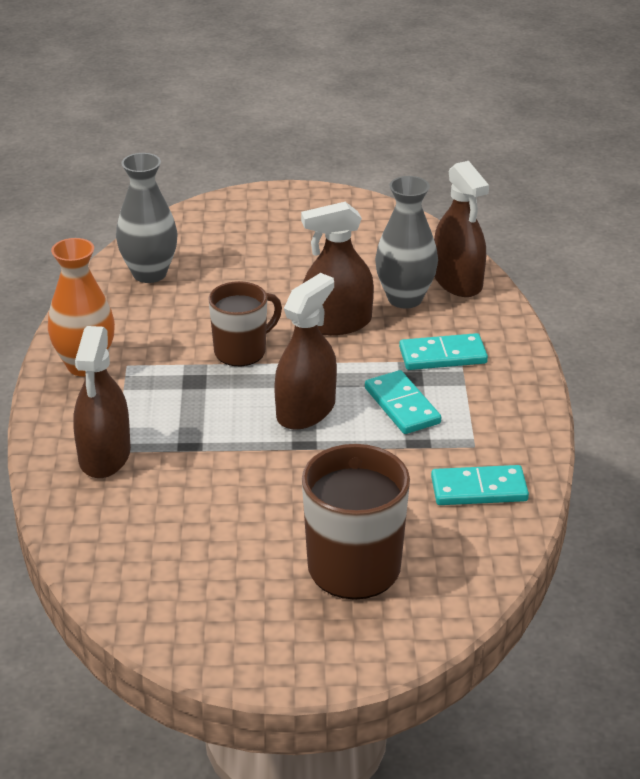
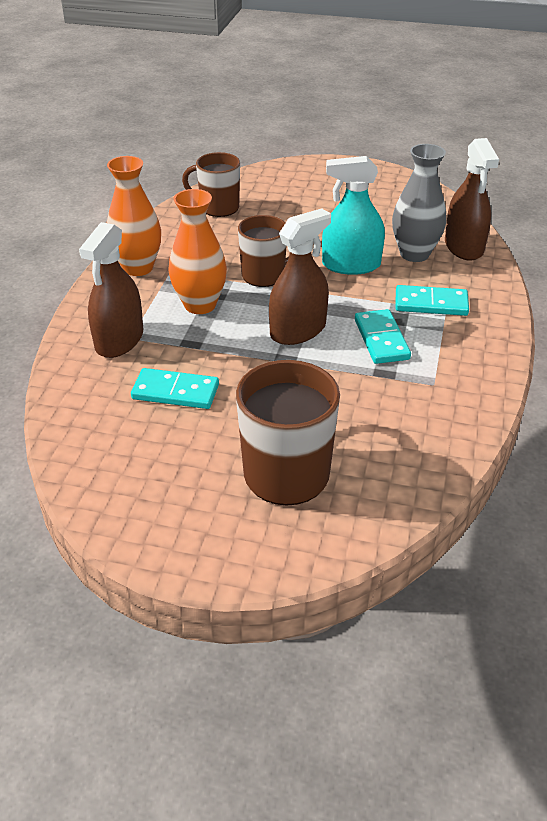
camera: 15 degrees right, 5 degrees up
(149, 273) = (218, 208): grey vase -> brown mug
(180, 399) = (200, 305): none -> orange vase
(337, 323) = (351, 265): brown spray bottle -> turquoise spray bottle
(479, 489) = (425, 423): turquoise domino -> turquoise domino (175, 392)

